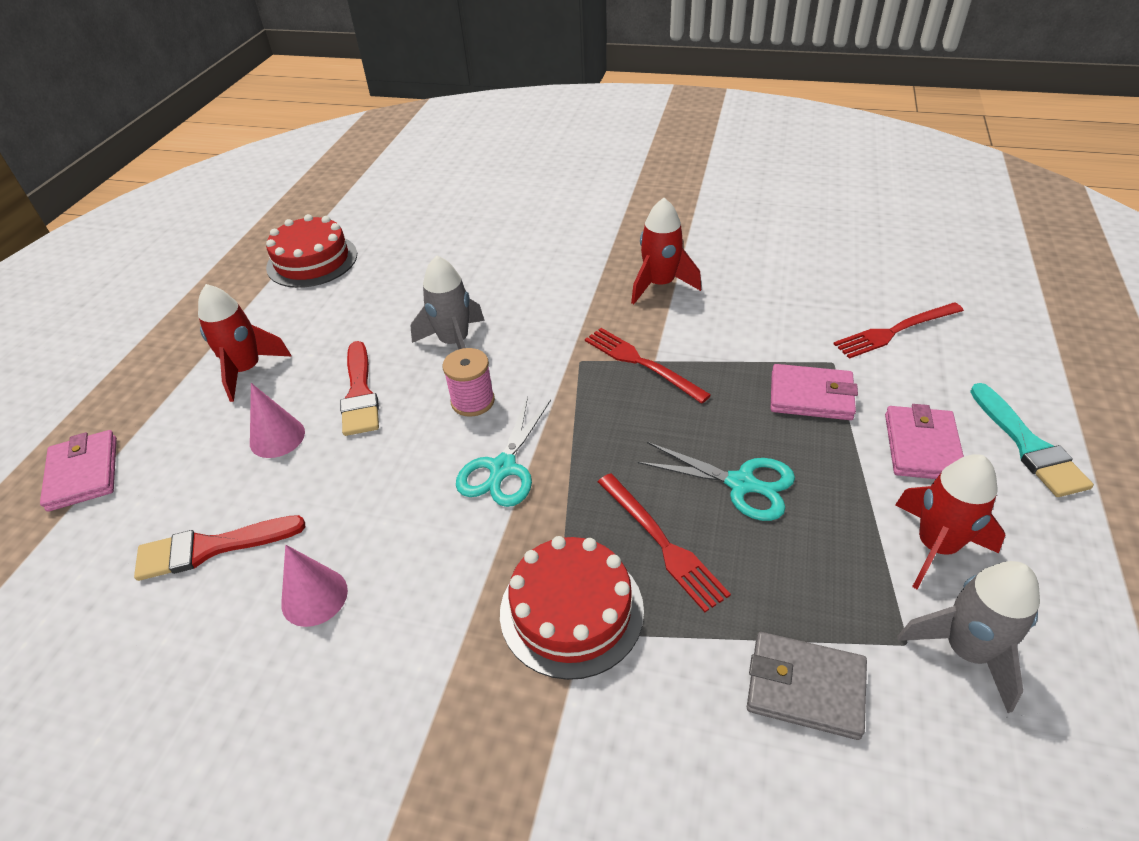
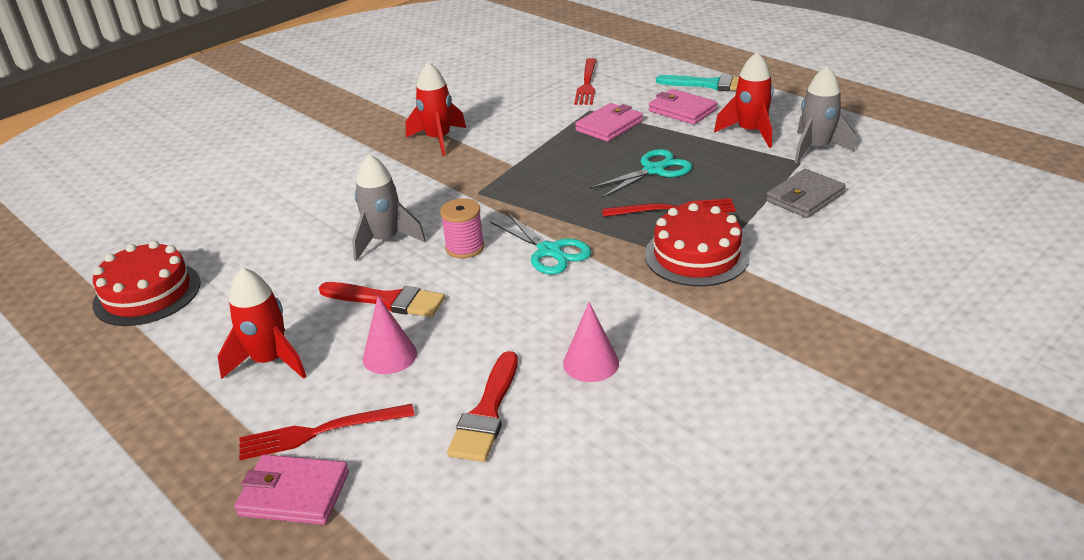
camera: 60 degrees left, 10 degrees down
(642, 363) = (510, 170): red fork -> red fork (321, 432)

